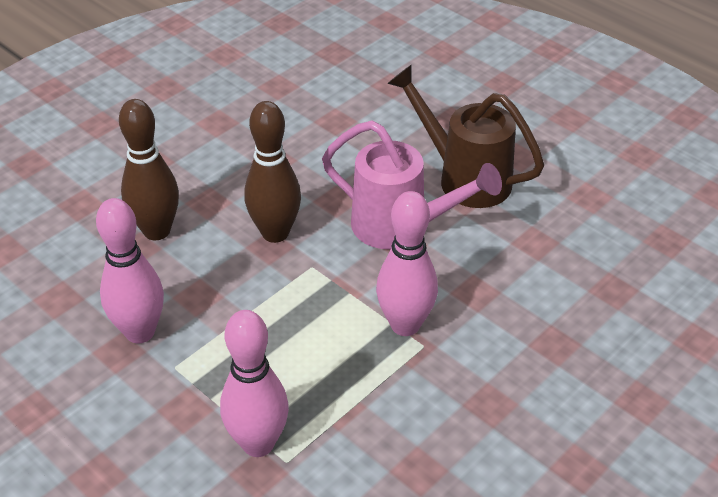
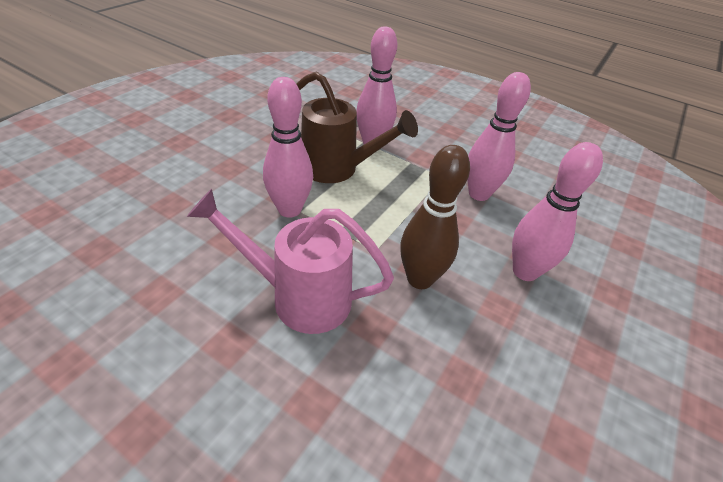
camera: 165 degrees right, 0 degrees up
(157, 231) = (525, 271): brown bowling pin -> pink bowling pin
(465, 178) = (223, 376): brown watering can -> brown watering can (337, 169)

